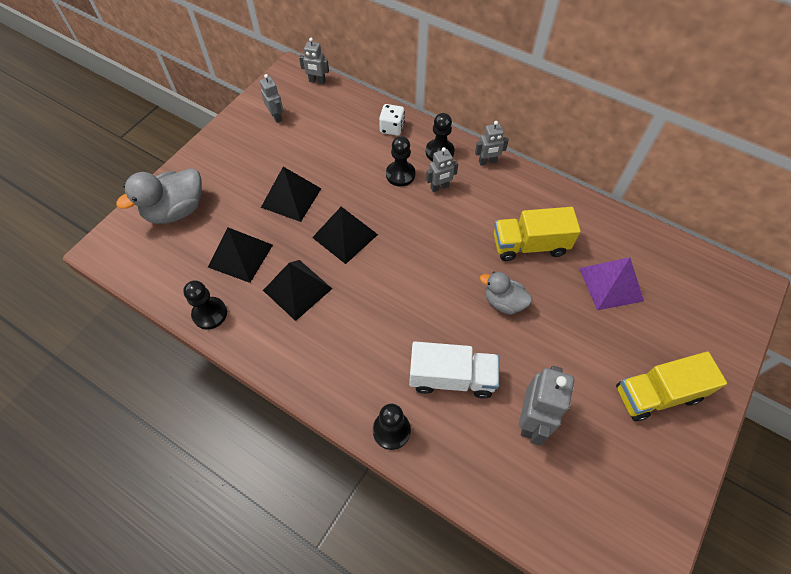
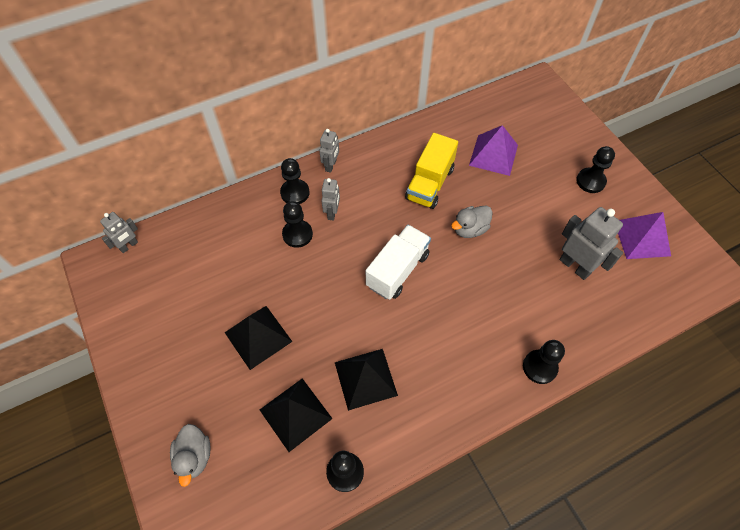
camera: 60 degrees left, 0 degrees up
(176, 210) = (194, 456): grey duck -> grey duck, size x0.62
(276, 116) = (144, 304): grey robot -> none
(345, 236) = (333, 311): black pyramid -> none
(392, 128) = (239, 214): white dice -> none
(451, 378) = (516, 300): white truck -> white truck (397, 270)
(622, 480) = (642, 238): none -> purple pyramid
(657, 394) = (590, 181): yellow truck -> black pawn

